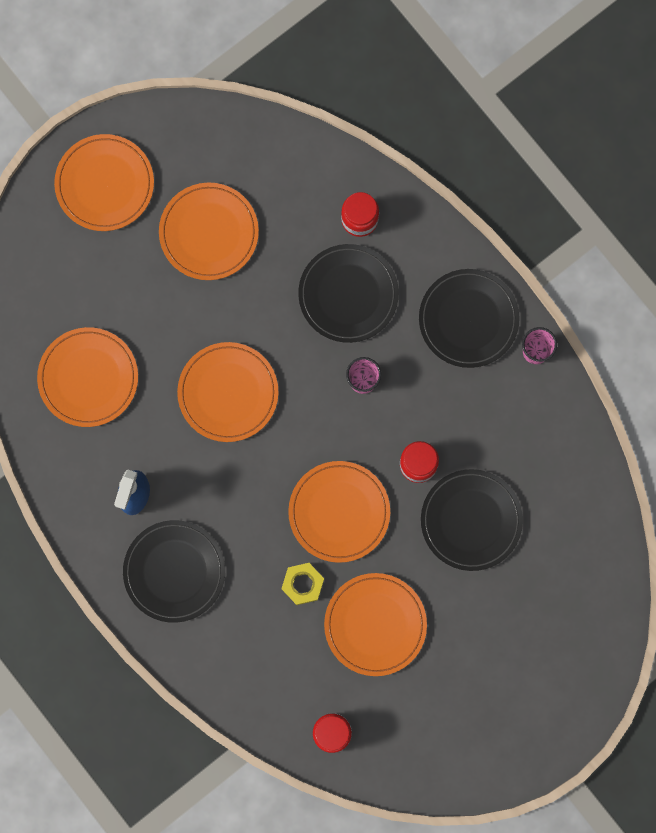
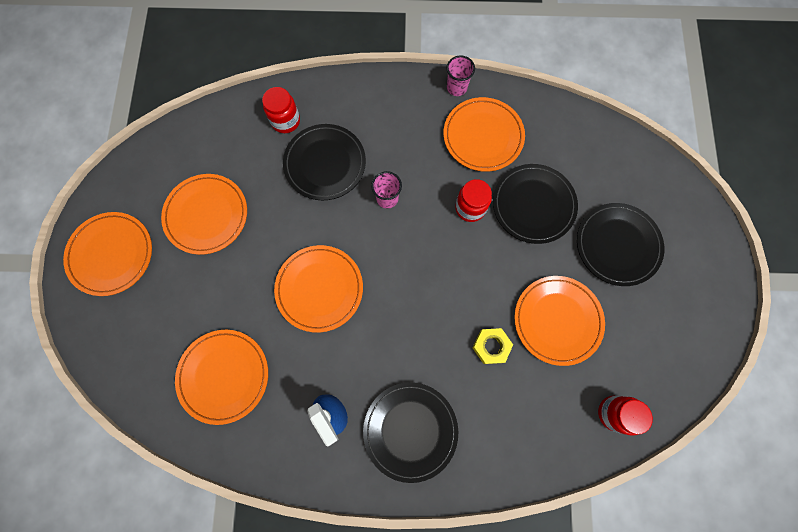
camera: 50 degrees left, 5 degrees down
(339, 512) = (461, 282): orange plate -> orange plate (483, 136)
(468, 319) = (404, 109): black plate -> black plate (617, 245)

